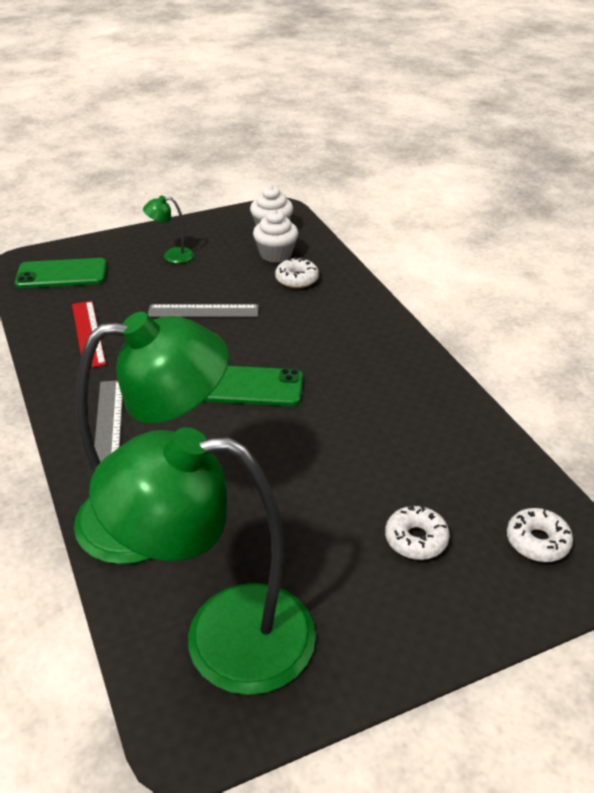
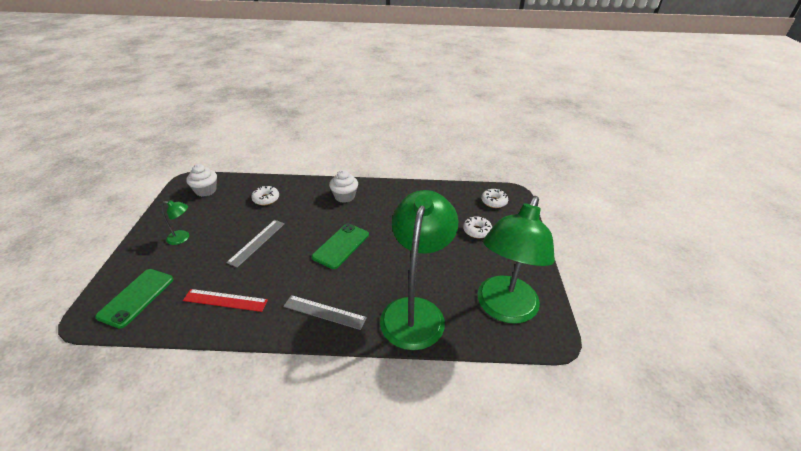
camera: 65 degrees left, 0 degrees up
(172, 256) = (182, 238): green lamp -> green lamp turned 105 degrees counterclockwise
(276, 254) = (233, 198): white cupcake -> white cupcake (344, 196)

